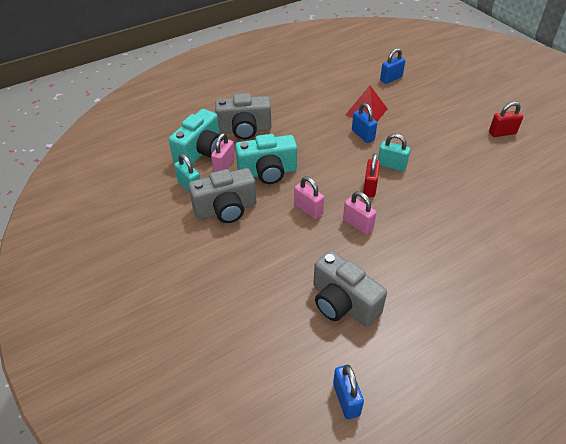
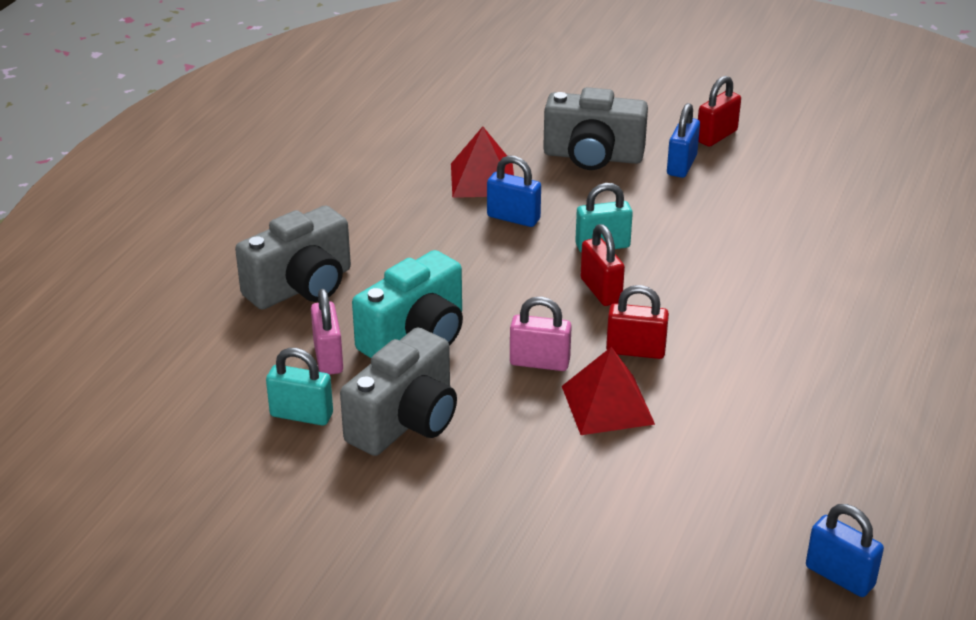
camera: 35 degrees left, 10 degrees down
(201, 151) = (259, 352): turquoise camera -> none
(319, 245) = (607, 404): none -> red pyramid
(343, 303) = (719, 464): grey camera -> grey camera (593, 156)
(358, 224) = (635, 351): pink padlock -> red padlock
(391, 79) = (471, 112): blue padlock -> blue padlock (681, 165)

